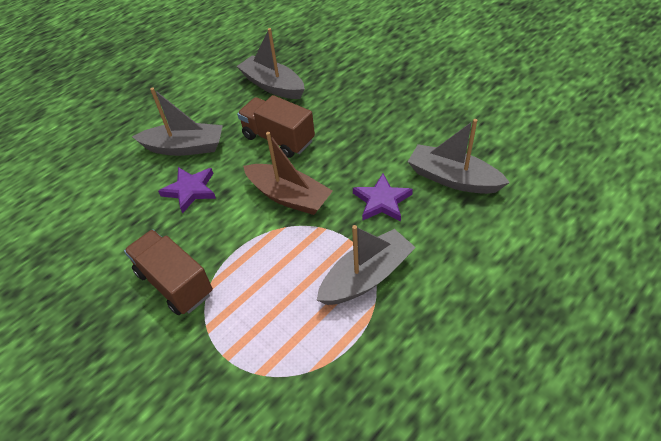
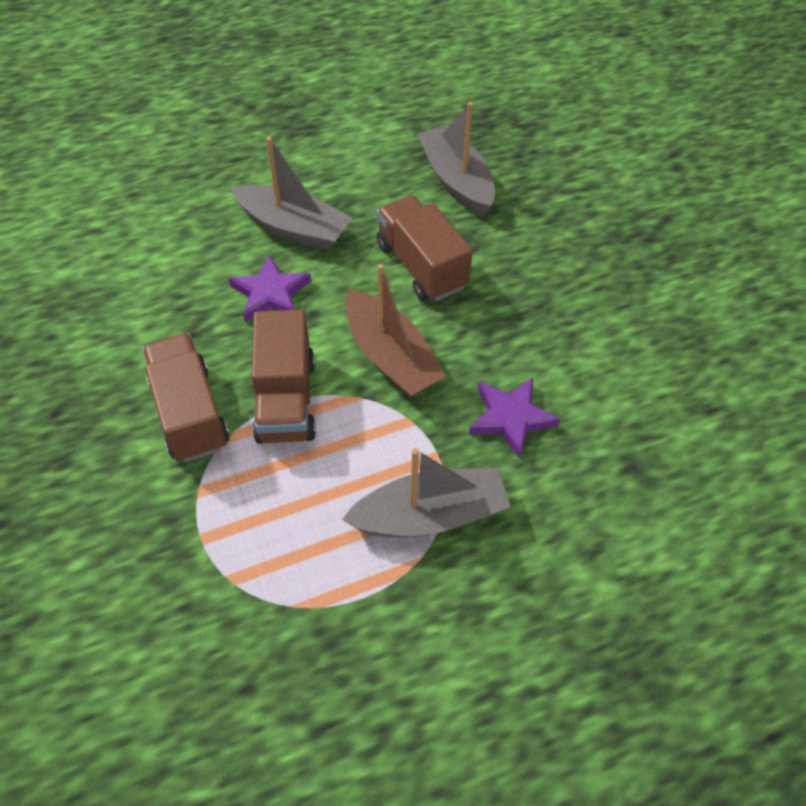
camera: 20 degrees right, 5 degrees up
(235, 248) = (286, 399): none -> brown truck
(453, 179) = (630, 428): grey boat -> none

